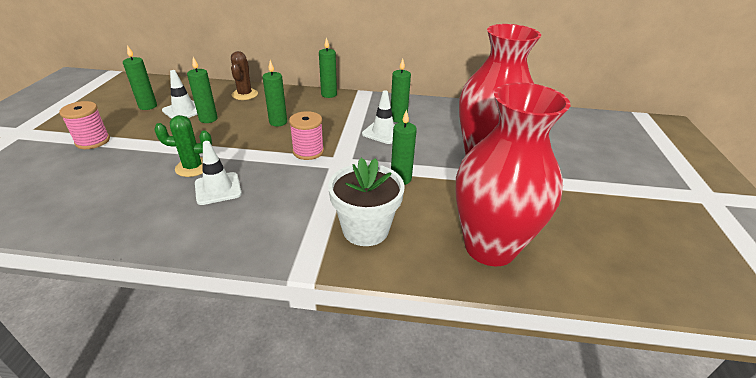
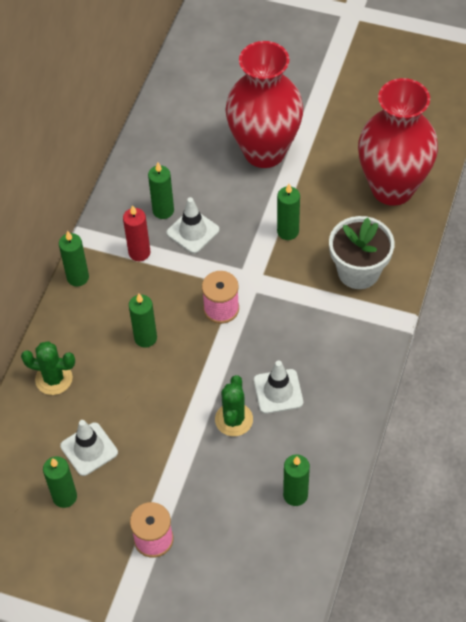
camera: 75 degrees left, 20 degrees up
(208, 119) = (120, 417): green candle -> green candle (295, 495)
(245, 94) = (54, 379): brown cactus -> green cactus
(356, 113) = (139, 252): none -> red candle

